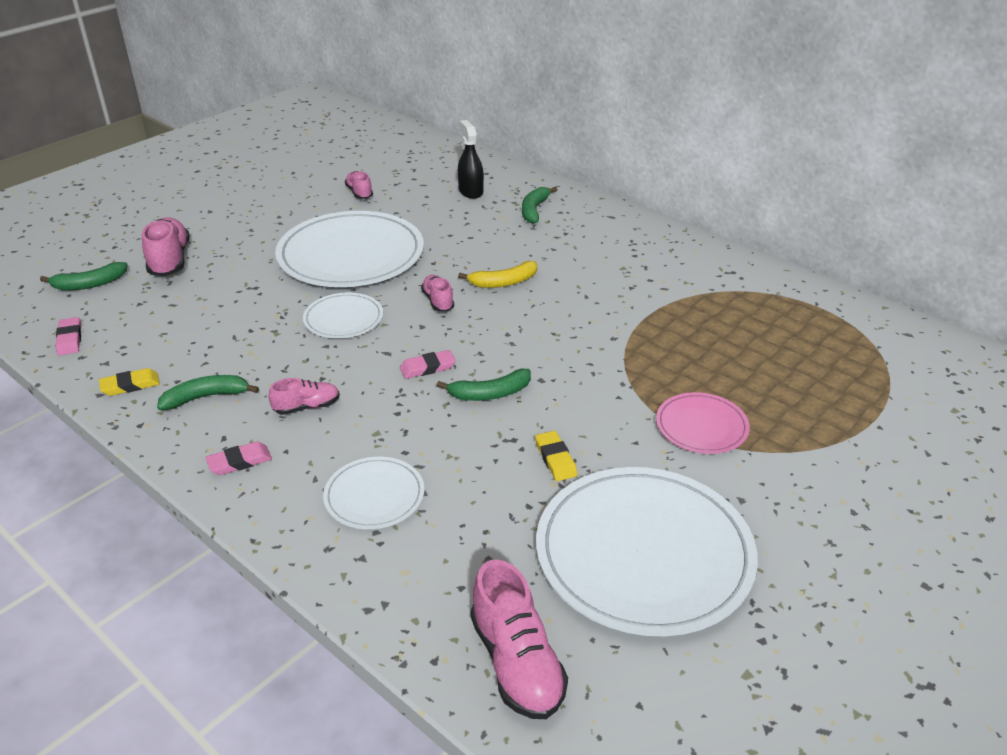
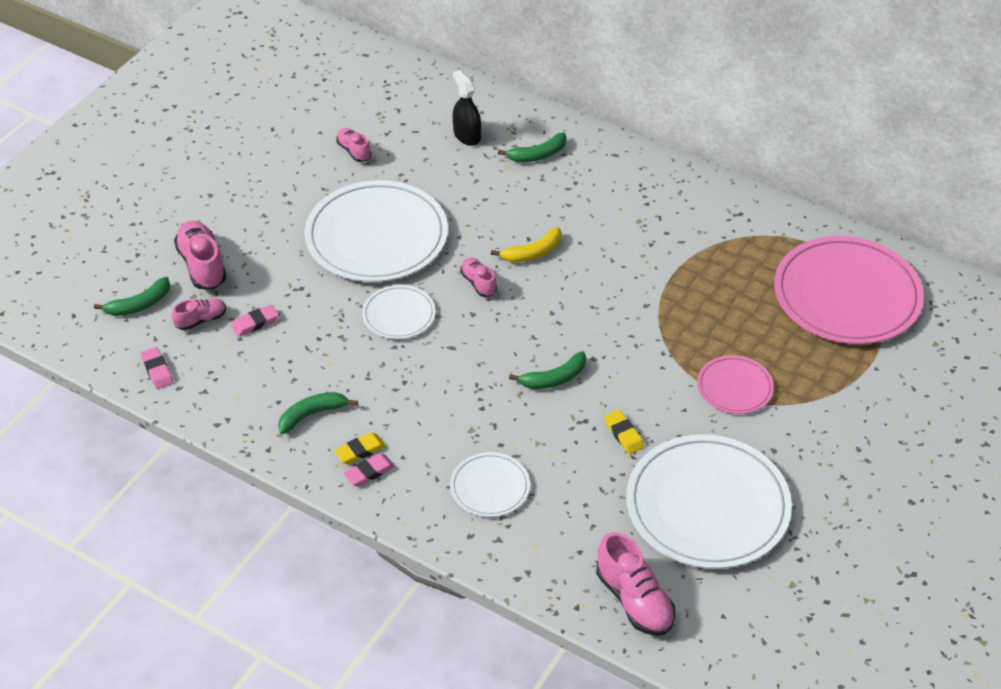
camera: 10 degrees left, 10 degrees up
(130, 385) = (239, 412): yellow eraser -> yellow eraser (360, 451)
(307, 407) = (403, 412): pink shoe -> pink shoe (201, 320)
(427, 368) = (492, 358): pink eraser -> pink eraser (255, 323)
(534, 210) = (537, 155): green banana -> green banana turned 120 degrees counterclockwise
(846, 352) = (847, 295): none -> pink plate

